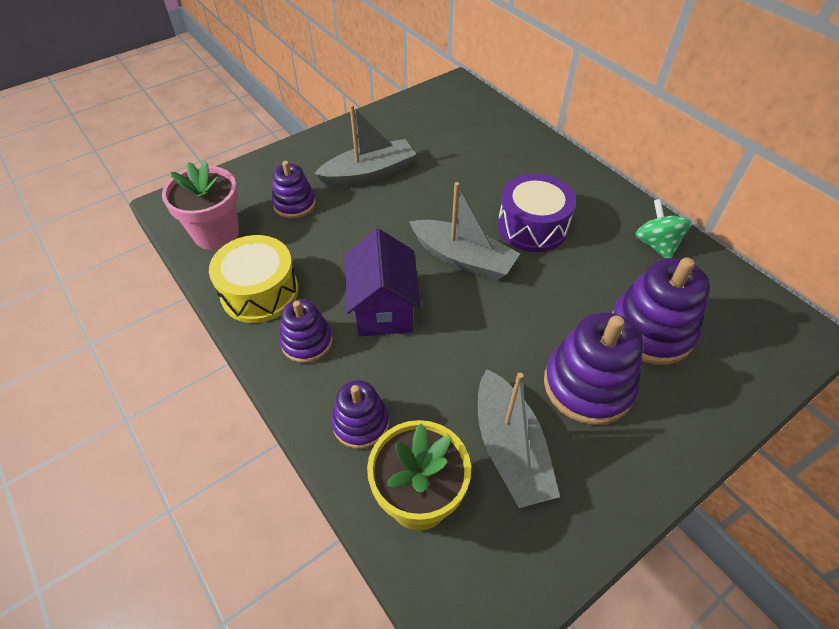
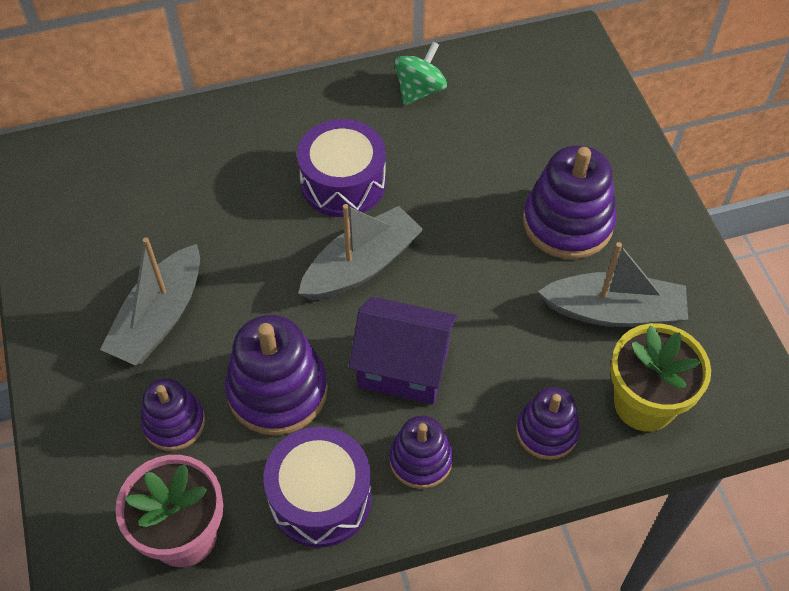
camera: 70 degrees left, 5 degrees up
(260, 292) = (320, 497): yellow drum -> purple drum
(369, 173) = (160, 318): grey boat -> grey boat turned 150 degrees counterclockwise
(651, 330) = (524, 147): purple stacking toy -> purple stacking toy (277, 390)
(656, 245) = (419, 90): green spinning top -> green spinning top turned 120 degrees clockwise

